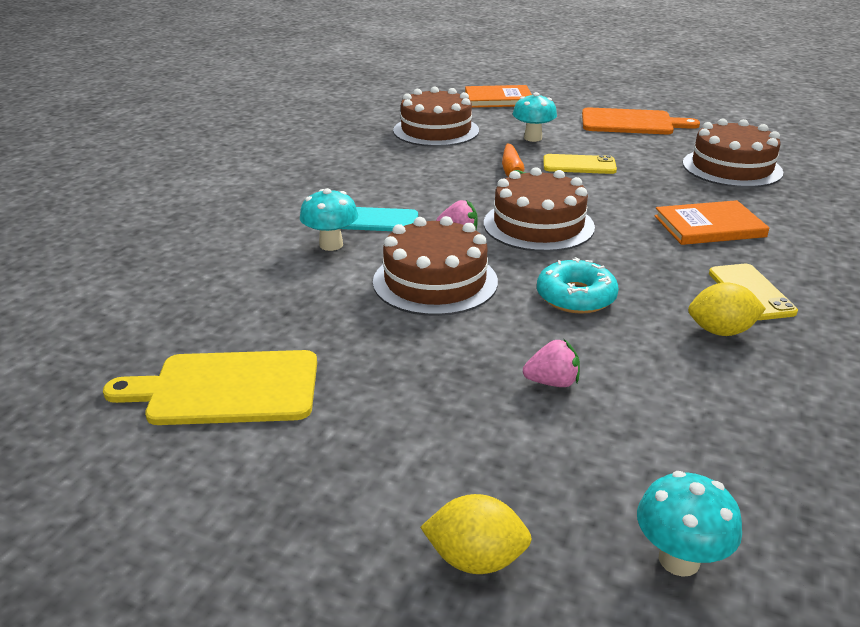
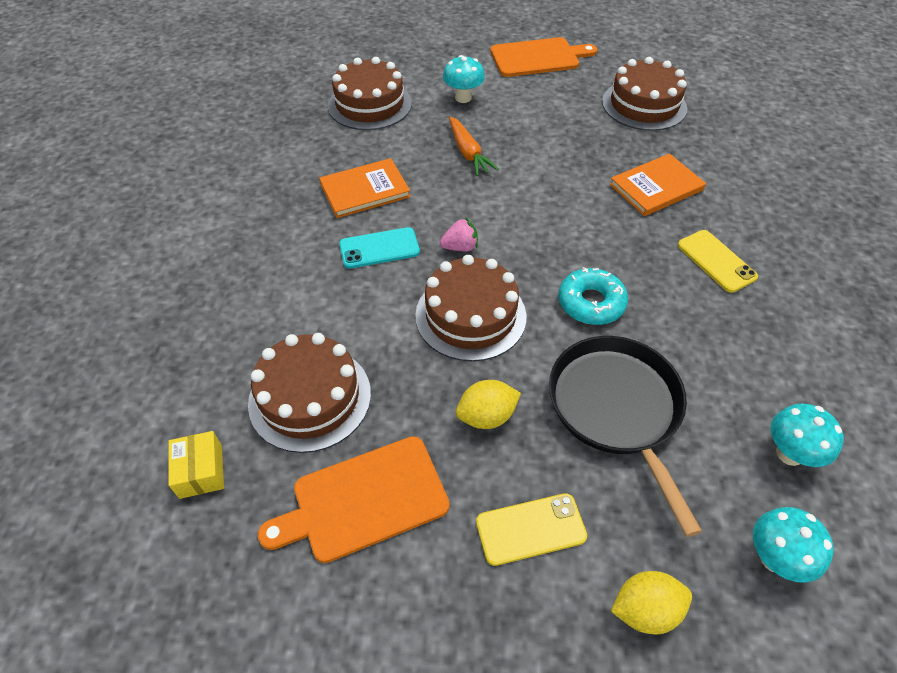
camera: 20 degrees left, 20 degrees up
(93, 333) = (201, 471): none -> yellow box
(226, 389) = (364, 500): yellow cutting board -> orange cutting board
(331, 245) = (356, 292): turquoise mushroom -> turquoise mushroom (789, 453)
(498, 99) = (405, 45): orange book -> orange book (365, 190)
(538, 225) = (522, 219): brown cake -> brown cake (310, 397)
(552, 382) = (616, 408): pink strawberry -> black pan
(579, 165) = (520, 128): yellow phone -> yellow phone (530, 529)
(720, 331) = (712, 313): yellow lemon -> yellow lemon (486, 416)

